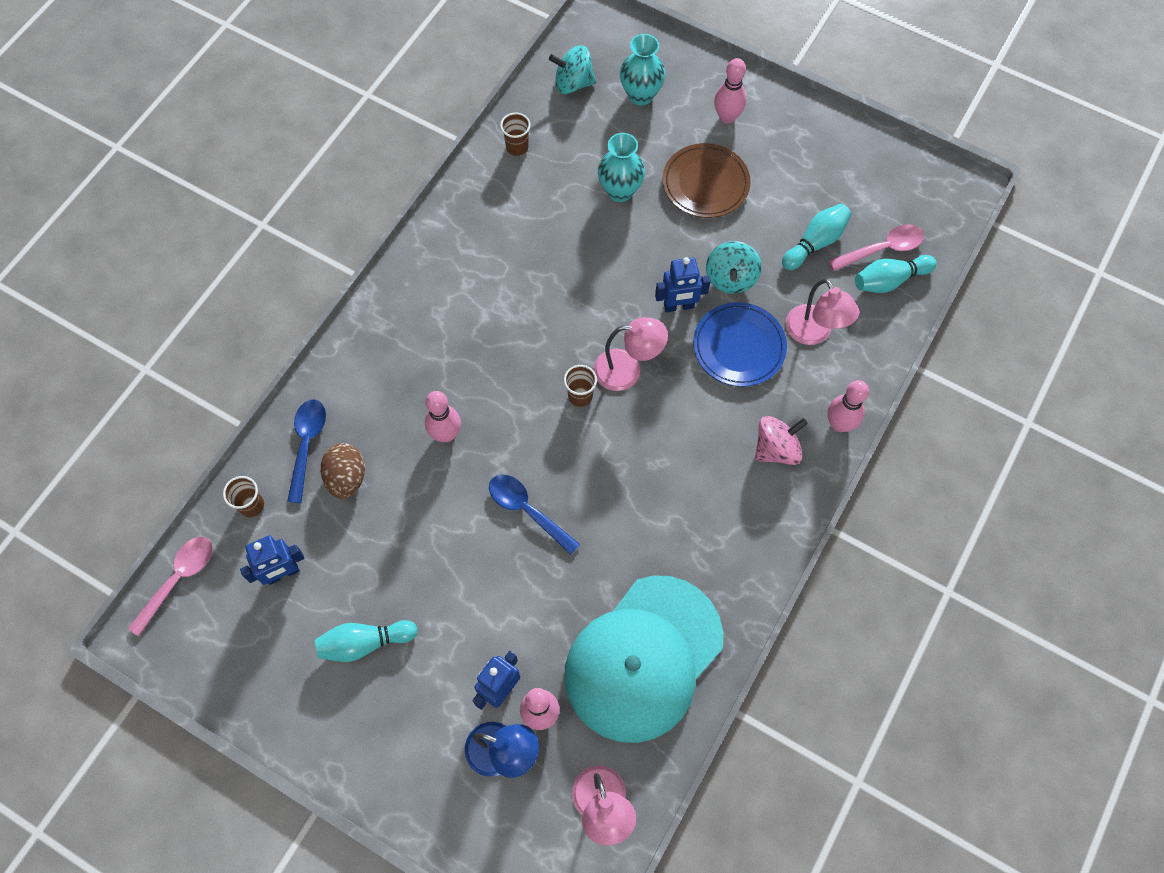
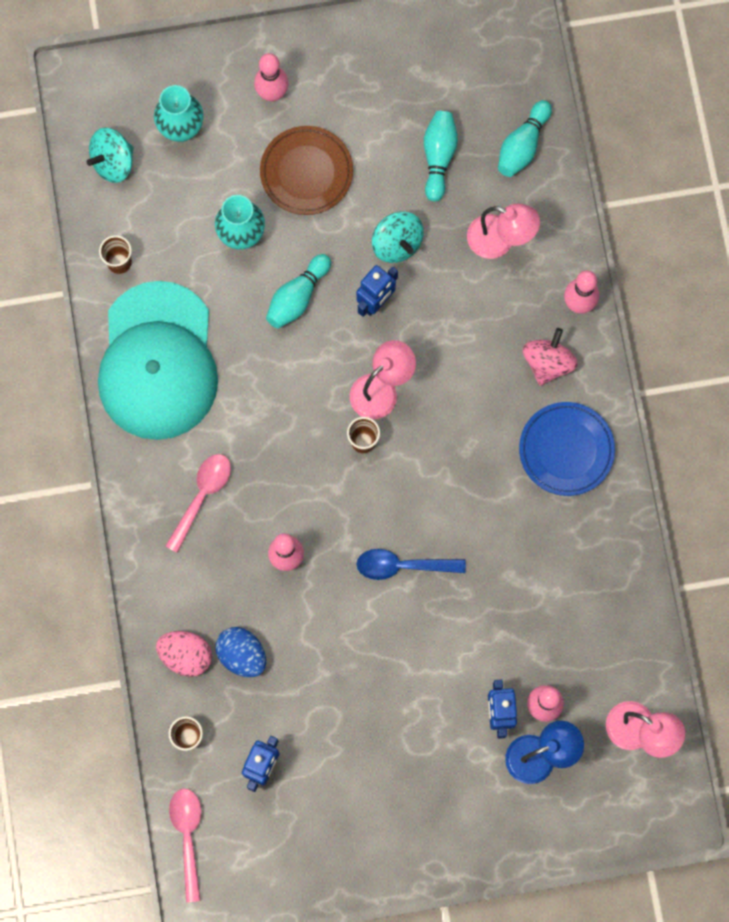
camera: 40 degrees left, 10 degrees up
(307, 445) = (186, 655): blue spoon -> pink egg
(347, 478) = (242, 655): brown egg -> blue egg
(365, 643) = (372, 764): turquoise bowling pin -> turquoise bowling pin (297, 297)
(643, 658) = (581, 605): turquoise cap -> turquoise cap (158, 361)
(739, 347) = (451, 299): blue plate -> blue plate (566, 450)
(882, 249) = (495, 121): pink spoon -> pink spoon (202, 496)

